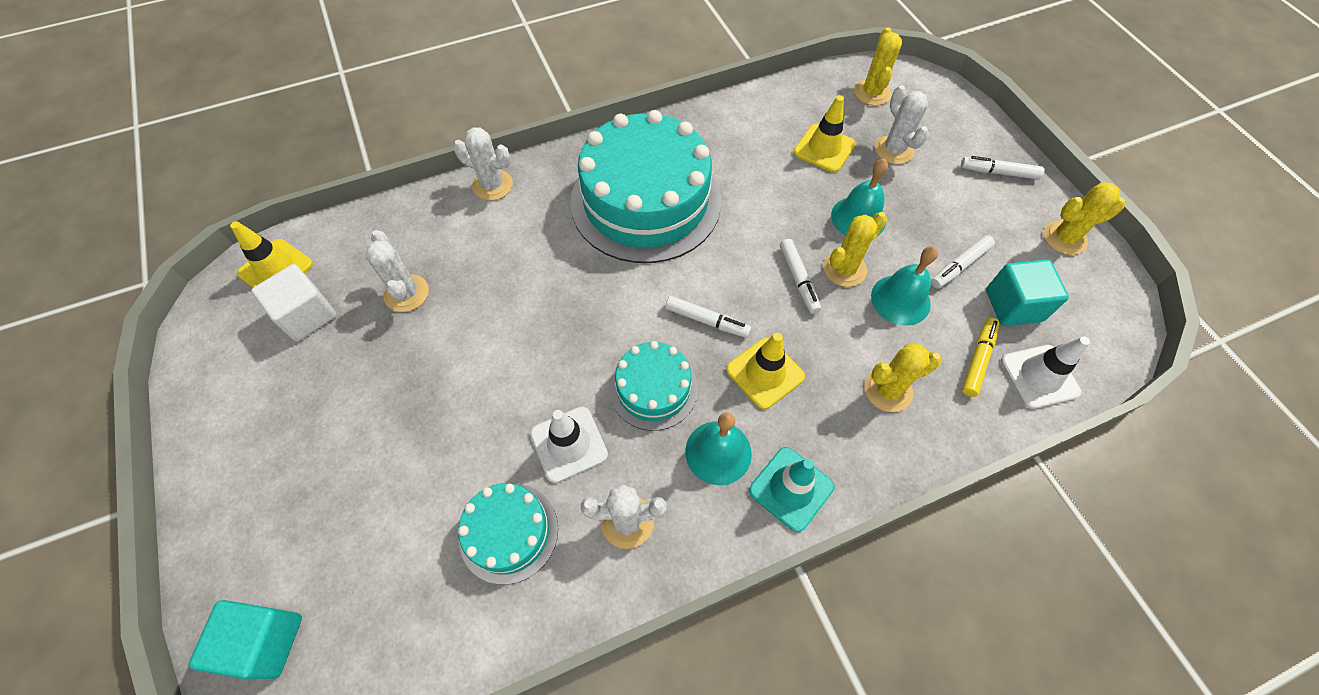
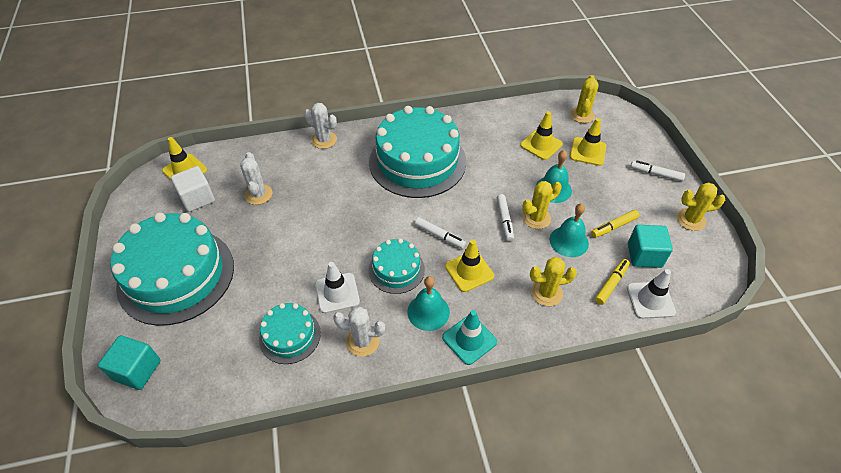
camera: 10 degrees right, 10 degrees down
(298, 457) = (176, 275): none -> turquoise cake
(894, 150) = (588, 151): white cactus -> yellow traffic cone
(959, 266) = (614, 227): white marker -> yellow marker

